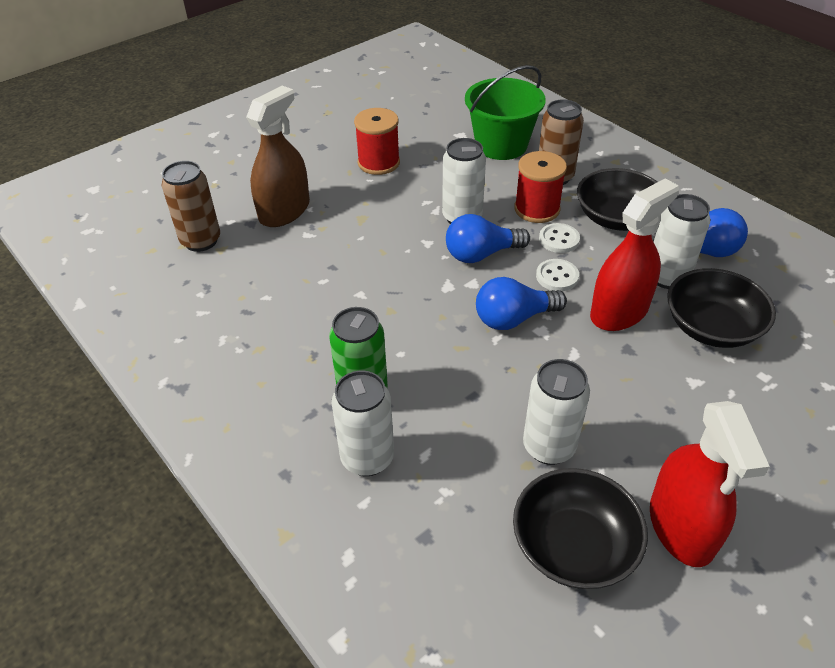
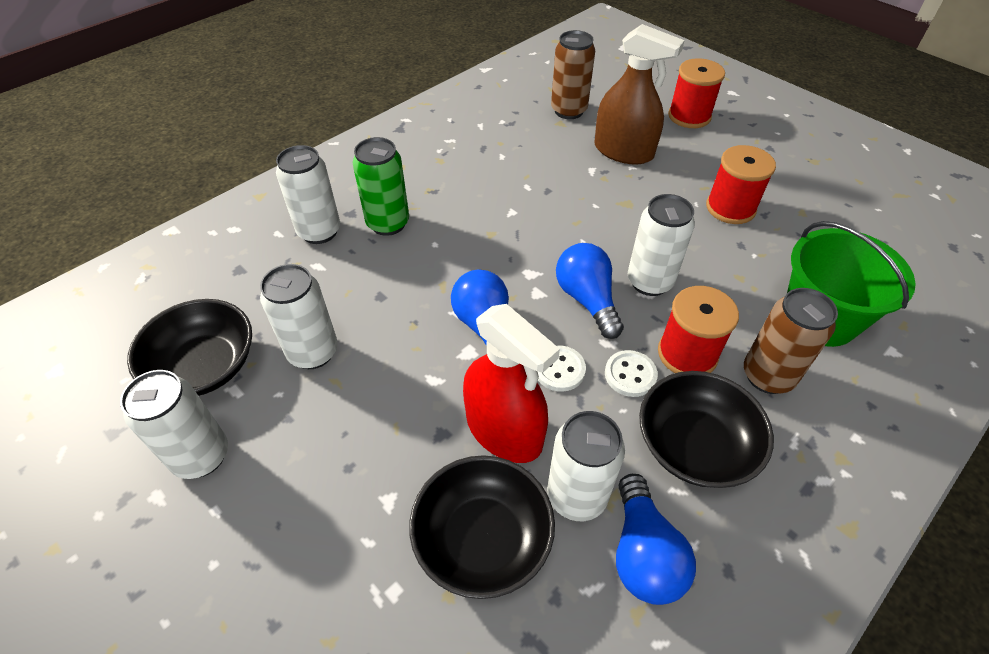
camera: 85 degrees right, 5 degrees up
(242, 164) = (689, 116): none -> red spool
(681, 526) = (201, 456): red spray bottle -> white can

